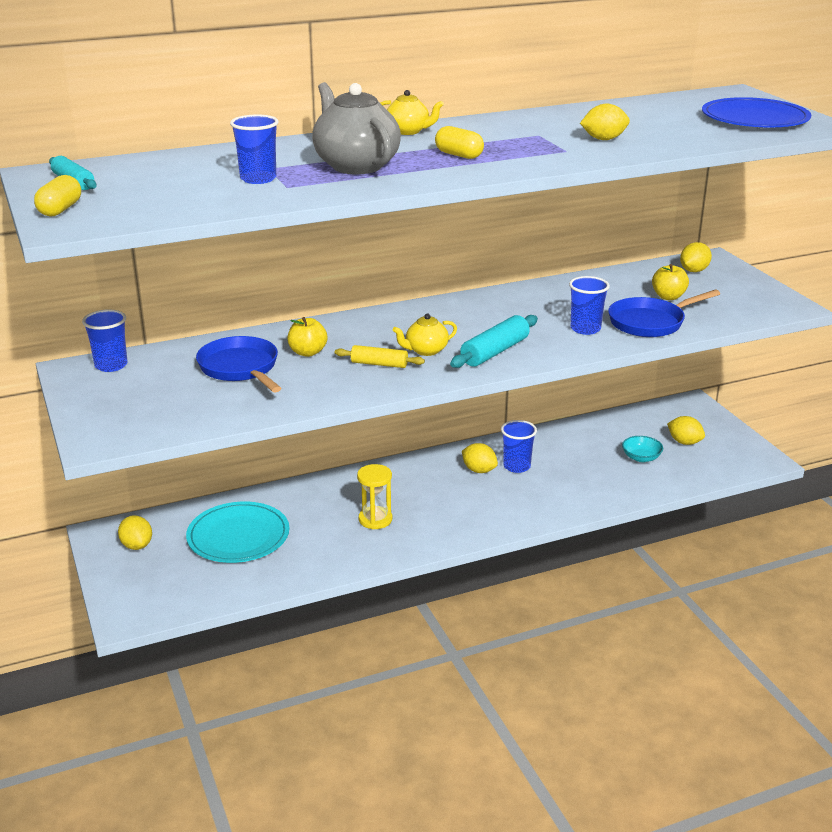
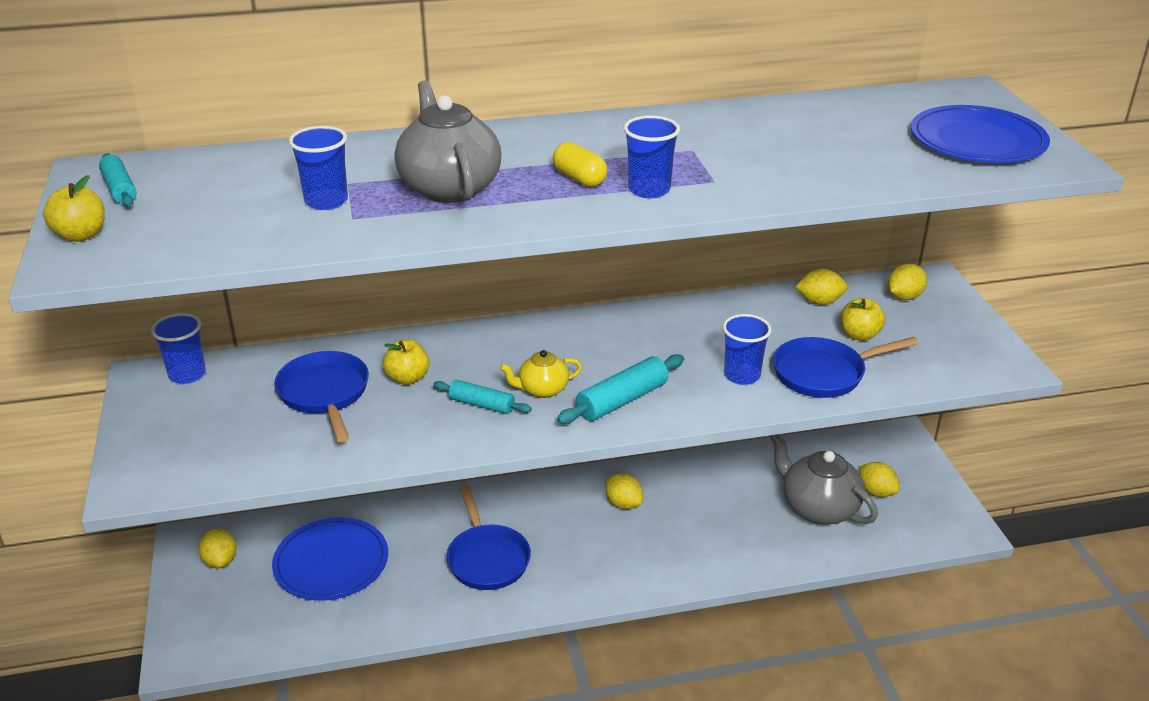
camera: 10 degrees right, 5 degrees up
(60, 210) = (81, 235): yellow capsule -> yellow apple
(238, 536) = (331, 562): turquoise plate -> blue plate
(375, 519) = (487, 558): yellow hourglass -> blue pan
(379, 364) = (482, 404): yellow rolling pin -> turquoise rolling pin
(408, 131) = (539, 132): yellow teapot -> none
(516, 466) = (668, 503): blue cup -> blue cup (649, 190)
(603, 139) = (769, 164): yellow lemon -> yellow lemon (819, 302)
(641, 457) = (818, 508): turquoise bowl -> grey teapot

